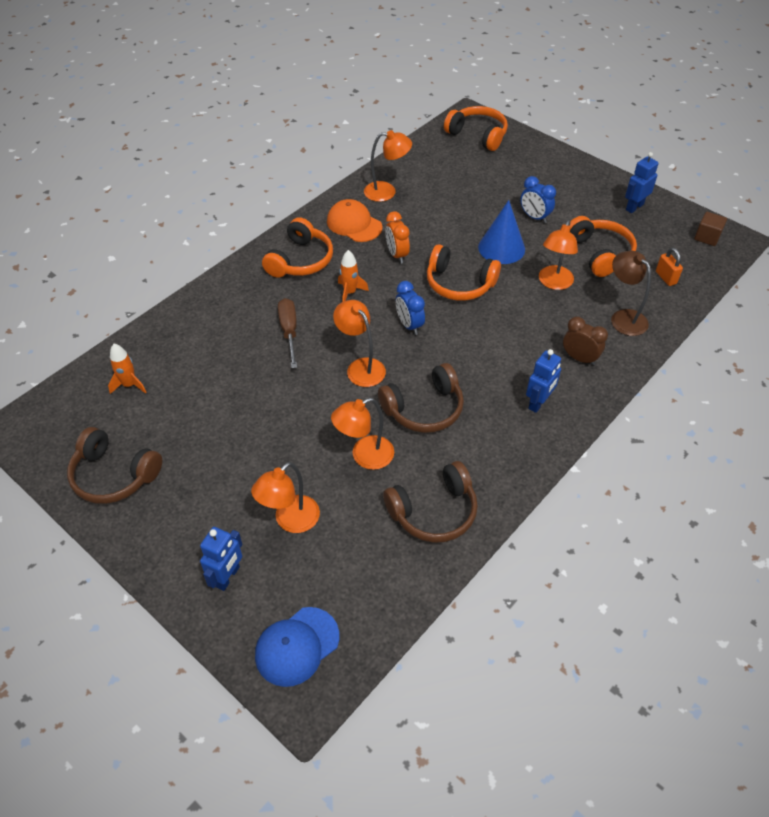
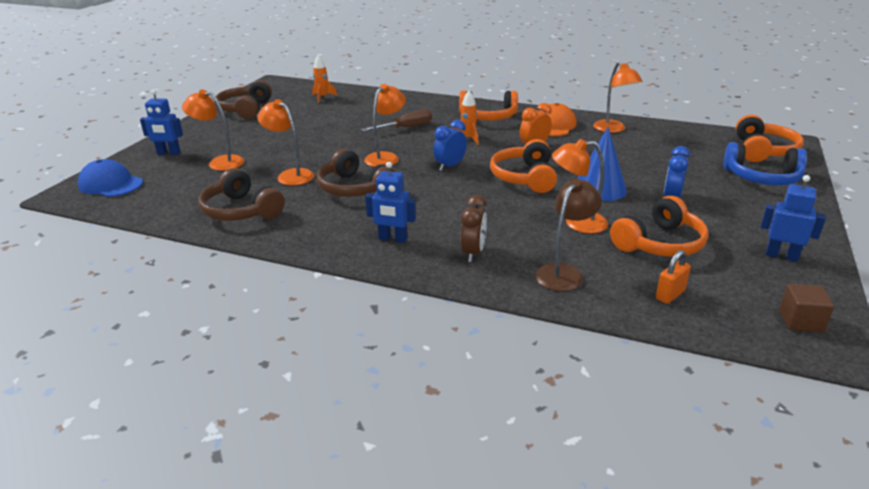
camera: 70 degrees right, 20 degrees down
(522, 159) = (762, 178): none -> blue headphones

